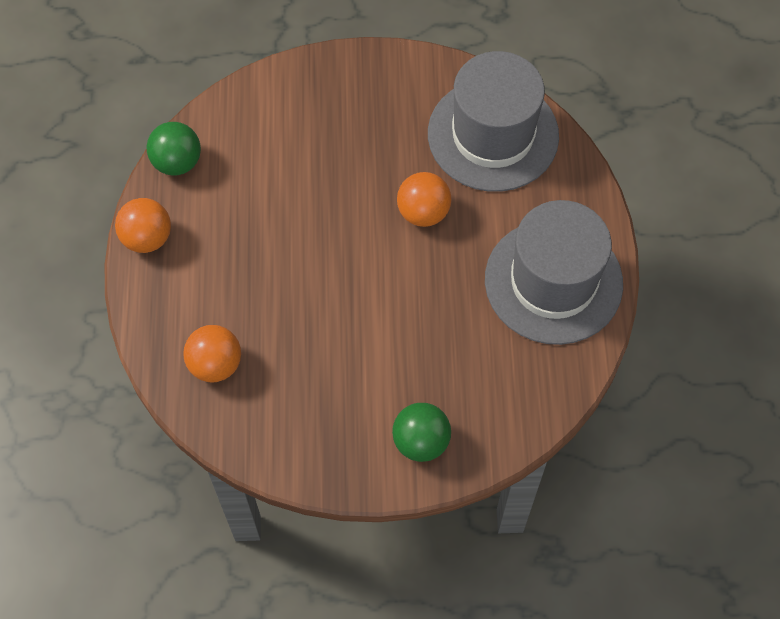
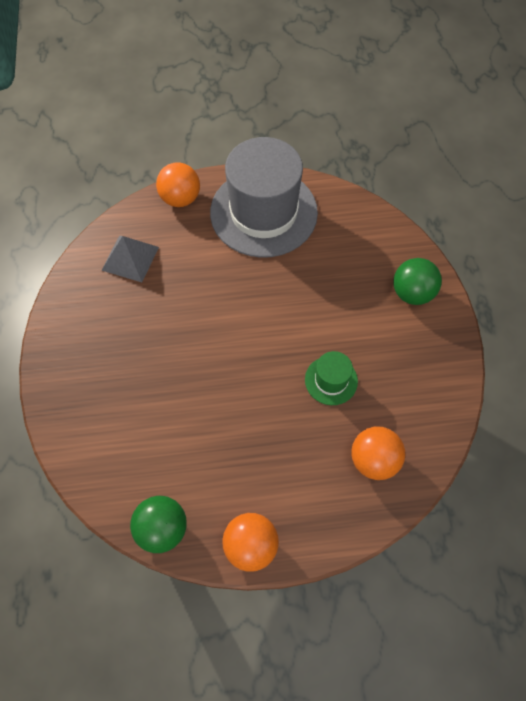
camera: 95 degrees left, 0 degrees up
(314, 332) = (331, 380): none -> green hat
(423, 212) = (207, 305): orange ball -> orange ball (180, 198)
(493, 135) = (130, 258): grey hat -> grey pyramid

